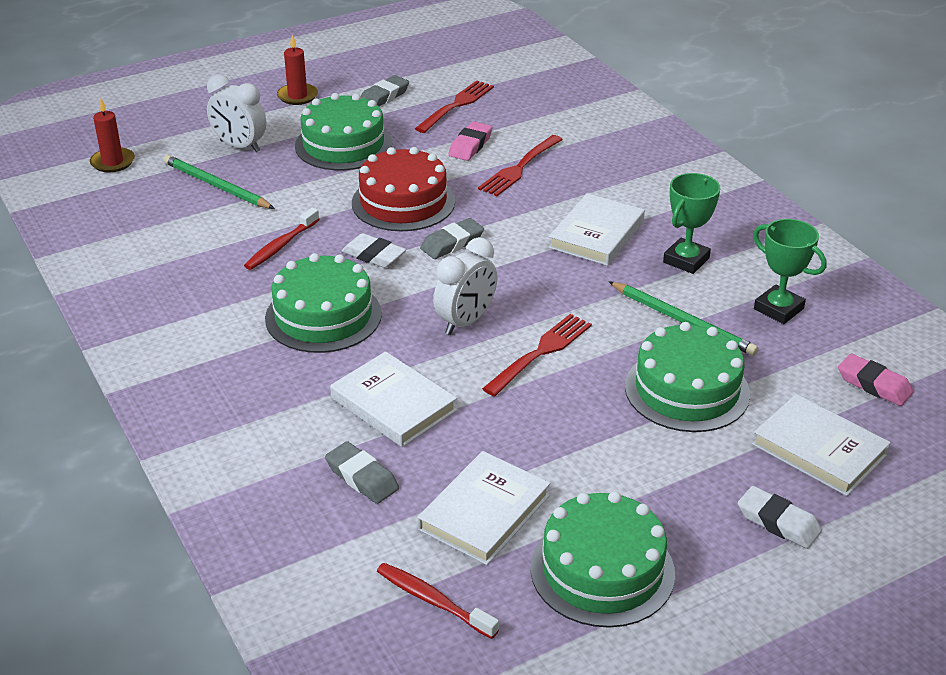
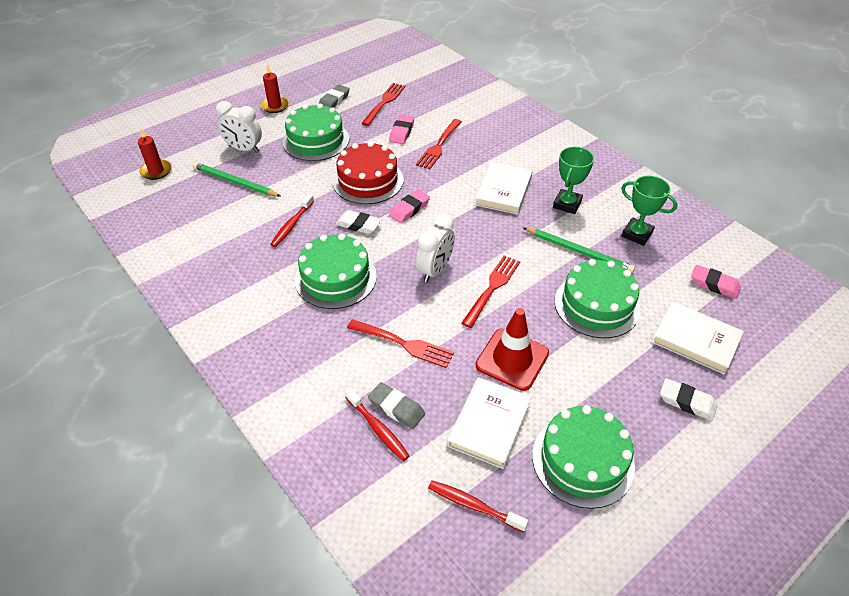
camera: 10 degrees left, 10 degrees up
(329, 498) = (378, 429): none -> red toothbrush
(393, 404) = (403, 344): white book -> red fork
(452, 243) = (409, 209): grey eraser -> pink eraser
(541, 440) = (512, 359): none -> red traffic cone

